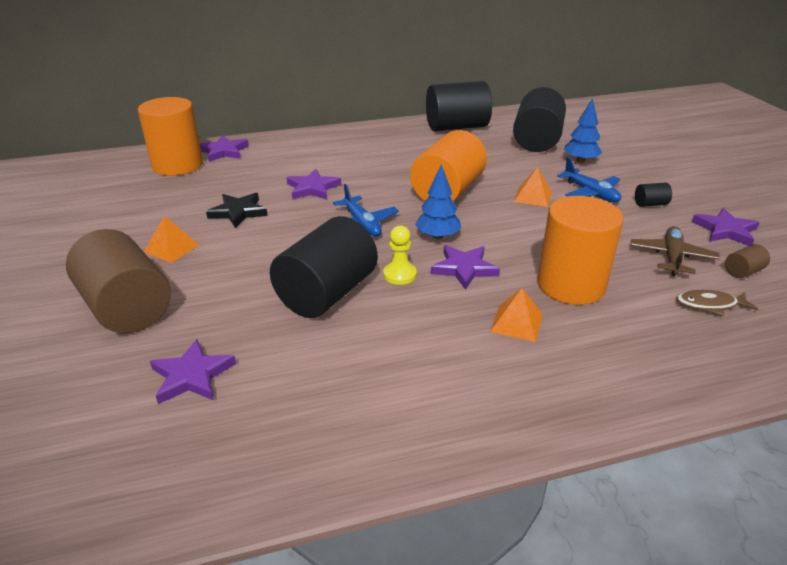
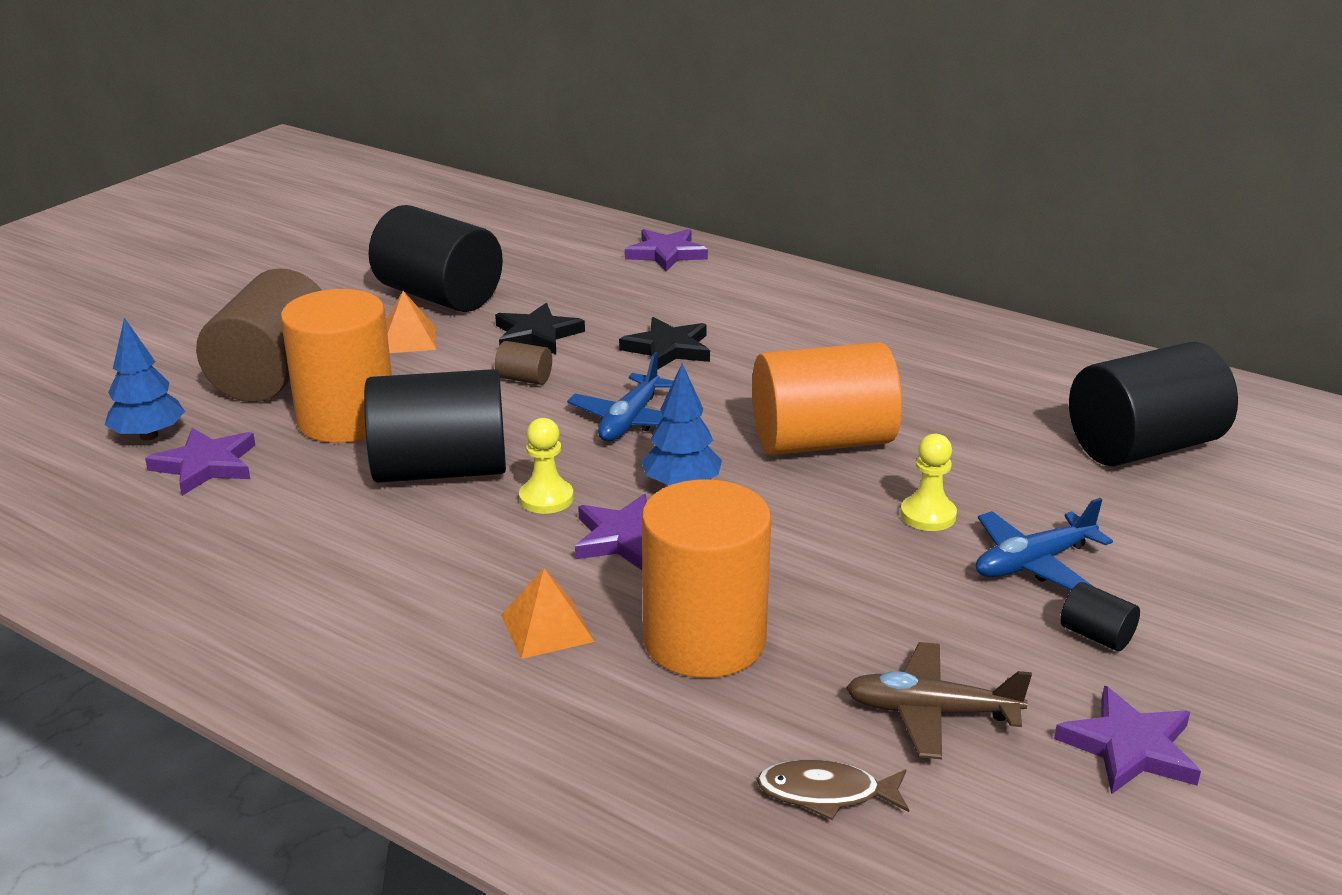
camera: 50 degrees right, 5 degrees down
(177, 165) = (586, 248): orange cylinder -> orange cylinder (346, 419)
(312, 188) = (668, 349): purple star -> black star
(456, 127) = (1054, 363): black cylinder -> black cylinder (439, 296)
(533, 196) = (928, 515): orange pyramid -> yellow pawn
(580, 160) = (1144, 513): blue tree -> blue tree (149, 436)
(590, 193) = (1033, 563): blue plane -> blue plane turned 45 degrees clockwise
(672, 257) = (931, 712): brown plane -> brown plane turned 150 degrees counterclockwise
(710, 305) = (826, 793): brown fish -> brown fish turned 45 degrees counterclockwise
(743, 271) = (995, 805): brown cylinder -> brown cylinder (524, 379)

